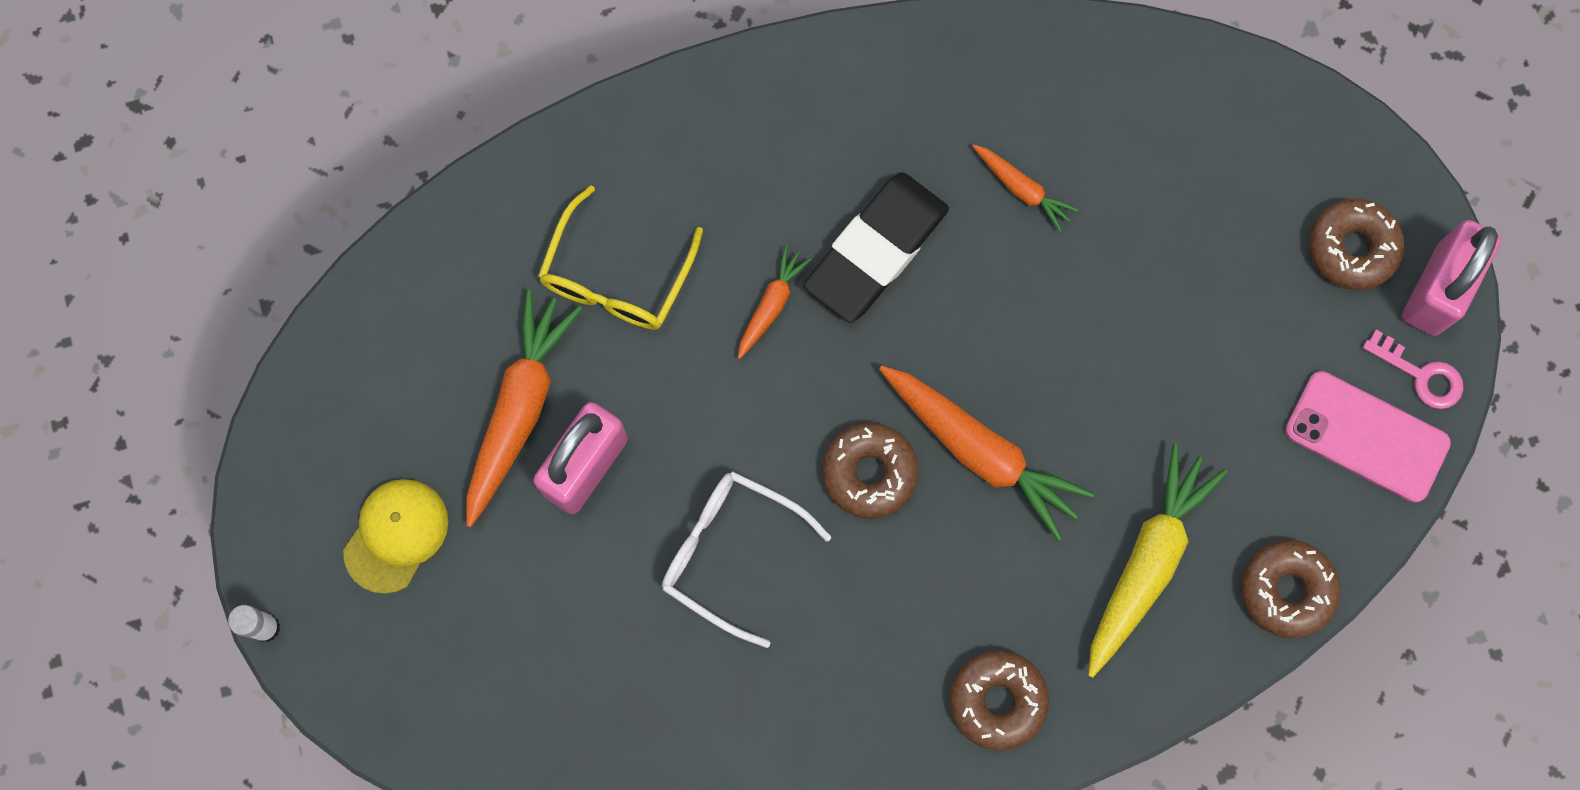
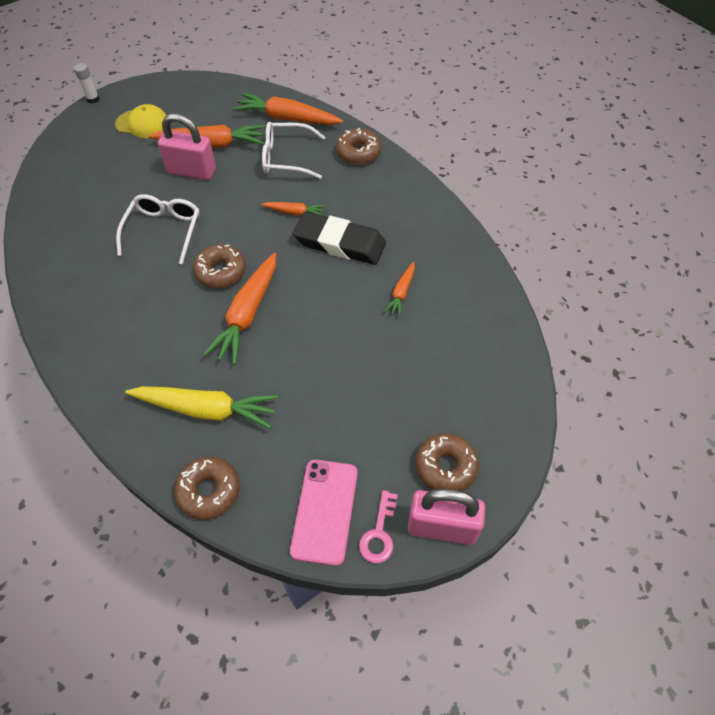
camera: 70 degrees right, 20 degrees down
(499, 240) = (287, 119): none -> orange carrot
(616, 277) = (286, 158): yellow glasses -> white glasses
(997, 701) = (108, 359): brown donut -> brown donut (358, 152)

